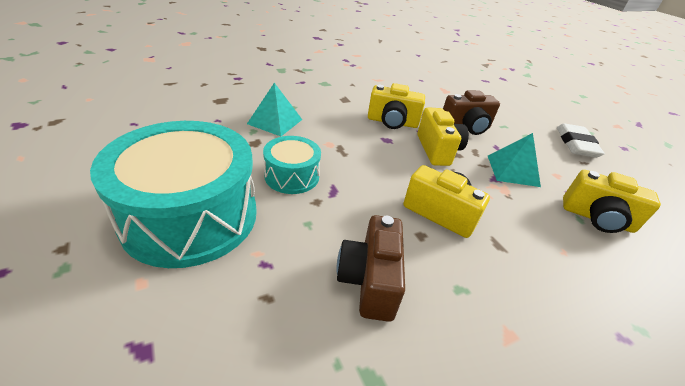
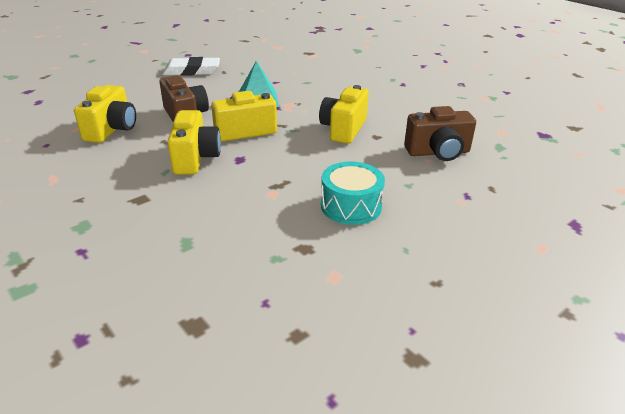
camera: 100 degrees left, 5 degrees down
(190, 216) = (458, 250): turquoise drum -> none
(275, 121) = (240, 245): turquoise pyramid -> none
(597, 218) = (302, 77): yellow camera -> yellow camera (112, 130)

